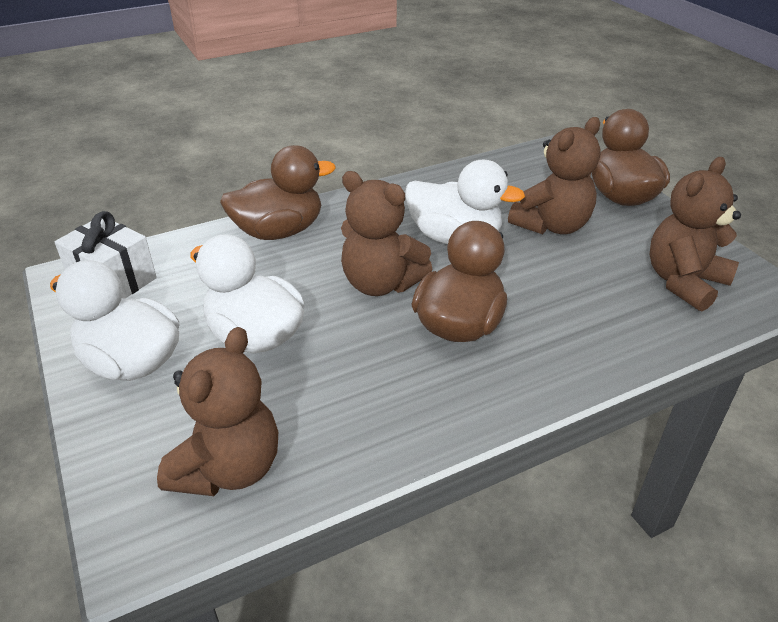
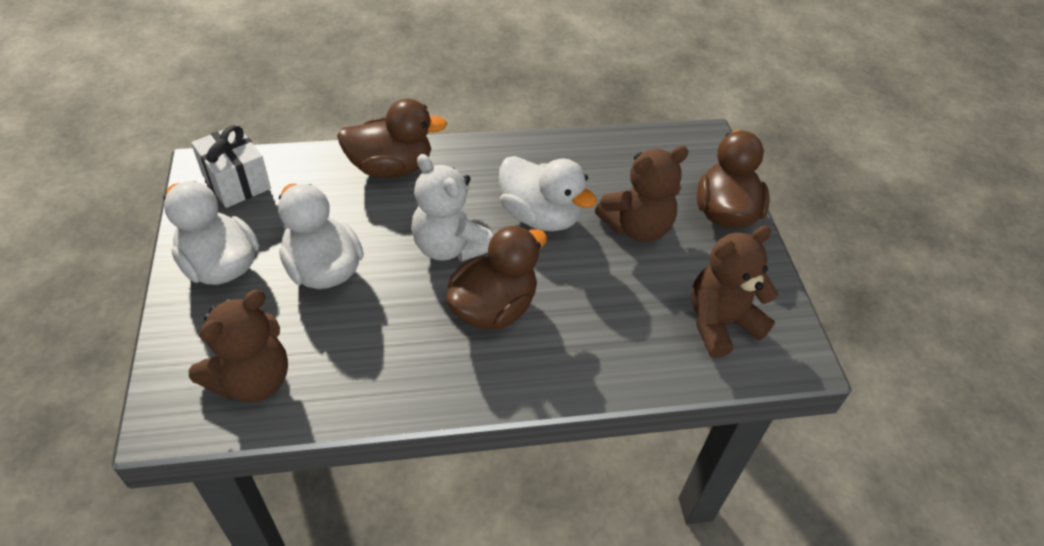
camera: 15 degrees right, 10 degrees up
(381, 283) = (449, 247): brown teddy bear -> white teddy bear

